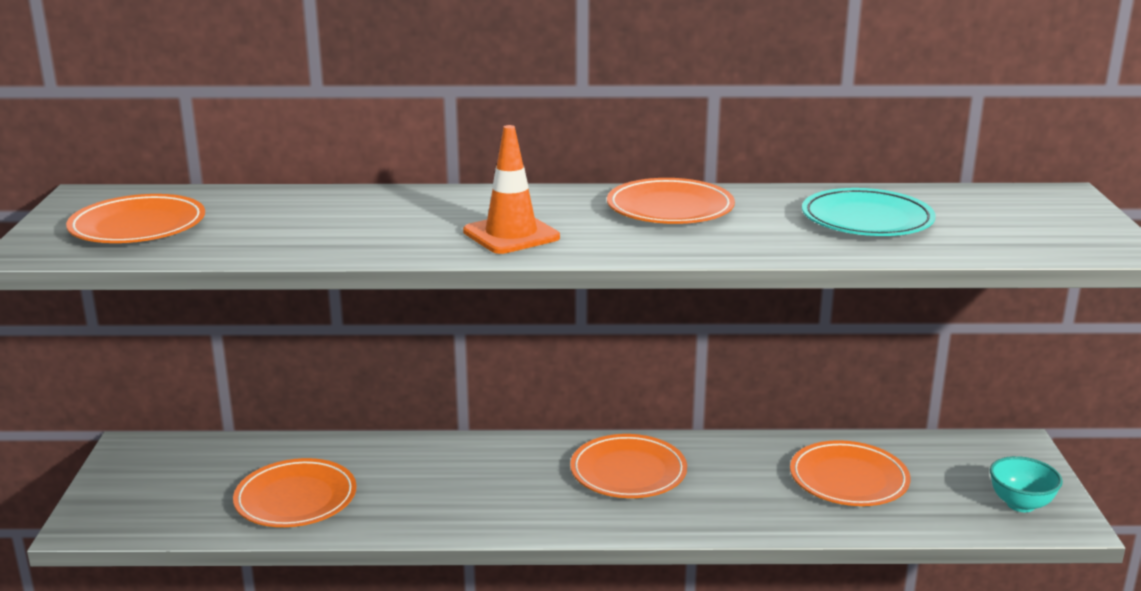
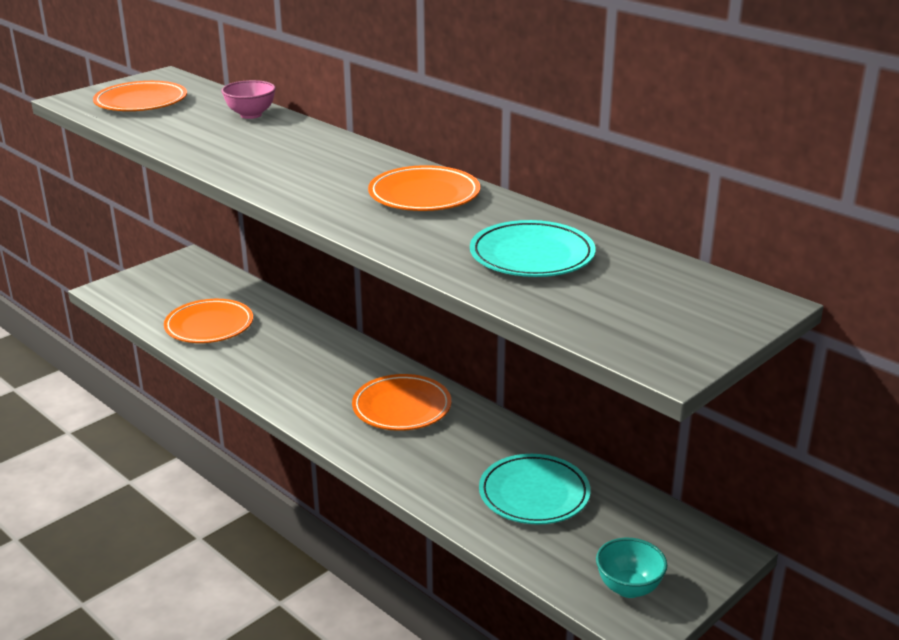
camera: 45 degrees right, 5 degrees up
(312, 200) = (251, 115): none -> pink bowl
(511, 235) = (290, 175): orange traffic cone -> none
(848, 479) = (534, 494): orange plate -> turquoise plate

